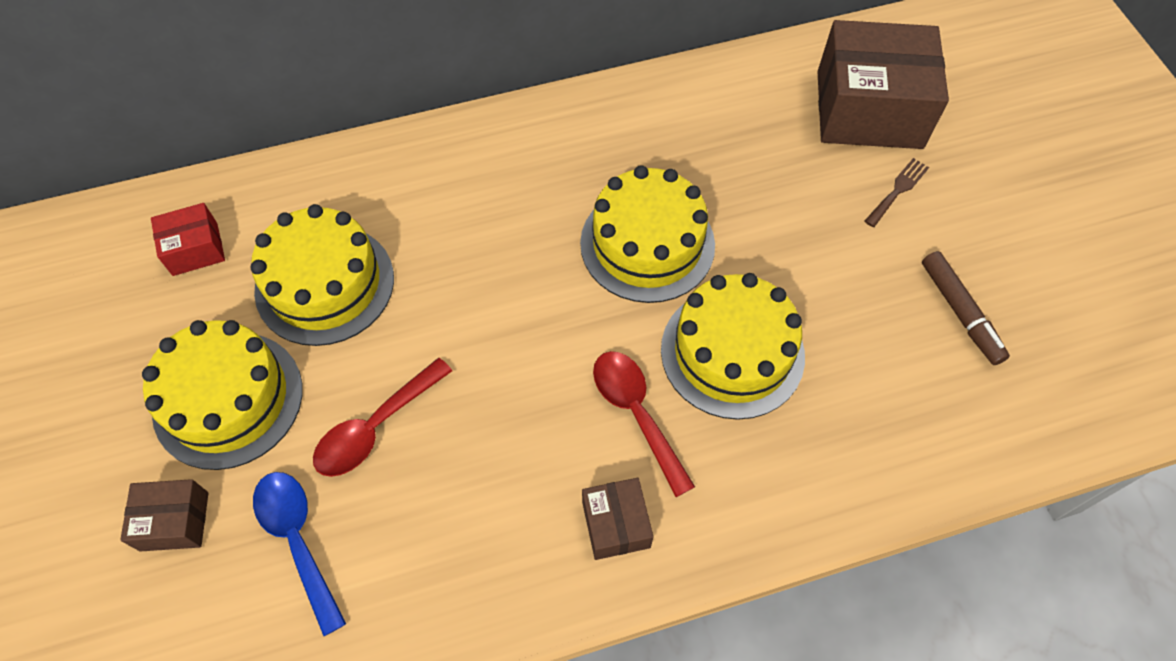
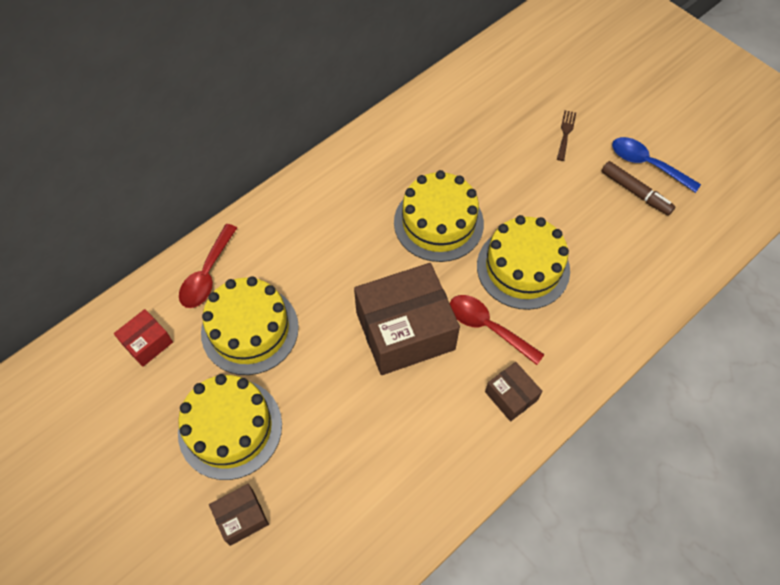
camera: 25 degrees left, 0 degrees up
(298, 540) = (327, 492): blue spoon -> blue spoon (647, 164)
(375, 427) = (336, 403): red spoon -> red spoon (207, 274)
(869, 109) = (524, 89): brown box -> brown box (405, 331)

